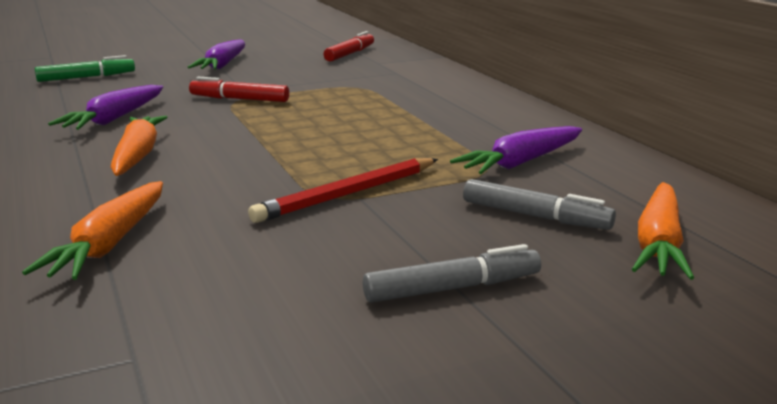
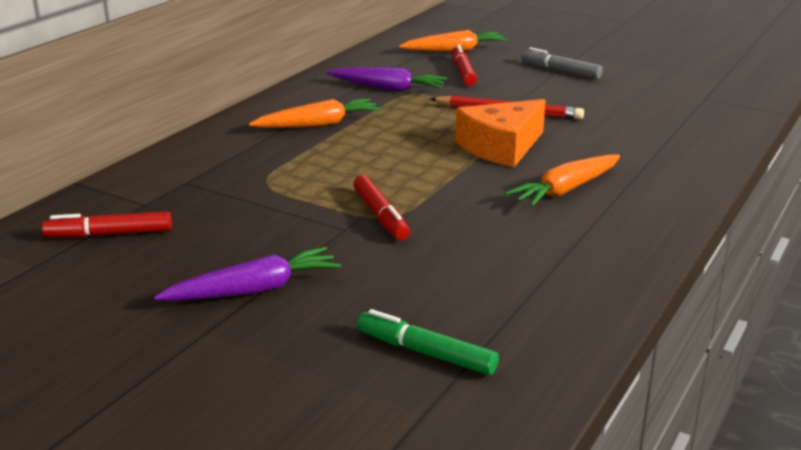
camera: 125 degrees left, 5 degrees up
(109, 244) = (664, 139): orange carrot -> orange carrot (318, 124)
(114, 119) = (519, 243): purple carrot -> none
(267, 162) = (501, 147): none -> orange cheese
(535, 216) = (463, 72): grey marker -> red marker

